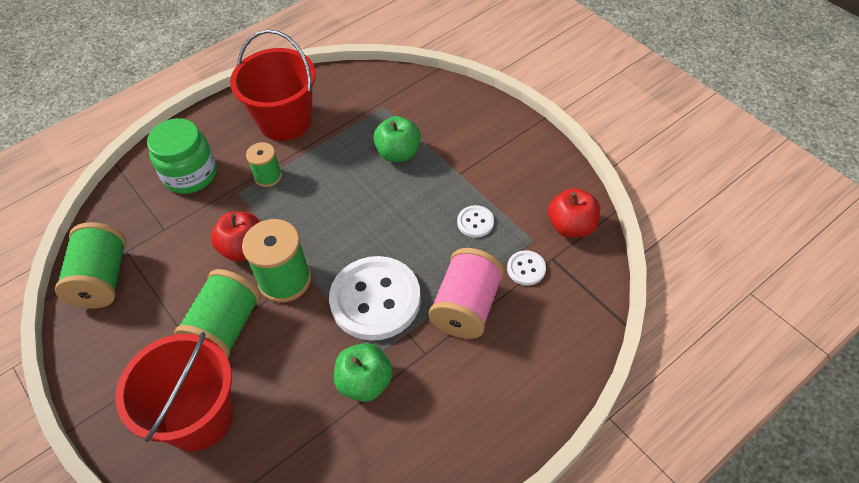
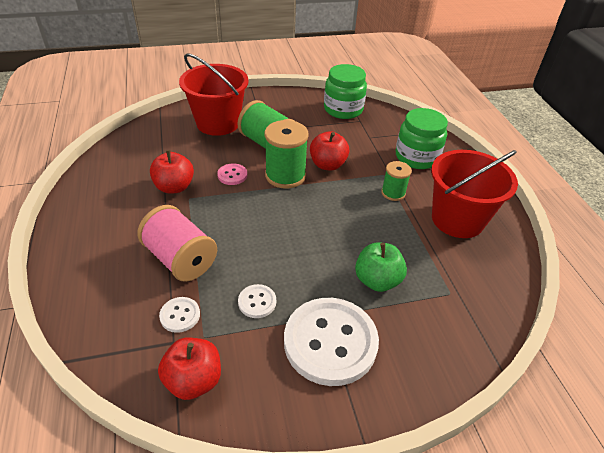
camera: 110 degrees right, 10 degrees down
(102, 279) = (343, 109): green spool -> green jar
(311, 333) = (232, 175): none -> pink button
(365, 382) = (174, 187): green apple -> red apple
(375, 300) = (232, 212): white button -> white button (330, 342)

